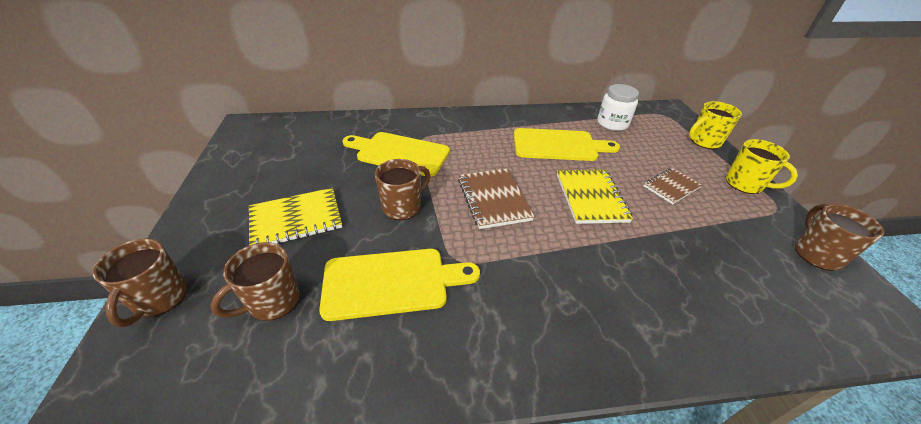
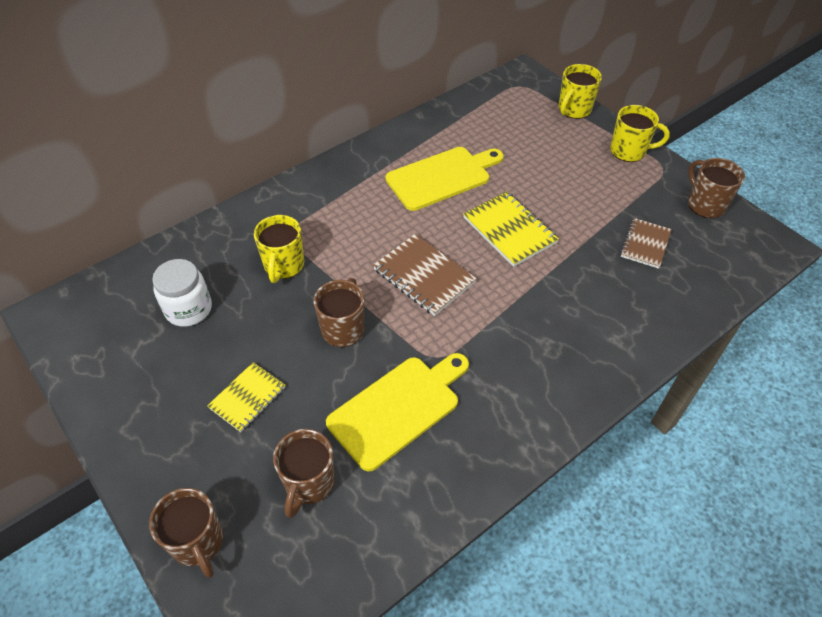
camera: 30 degrees left, 10 degrees up
(296, 219) = (247, 398): yellow notebook -> yellow notebook, size x0.66
(399, 153) = (283, 265): yellow cutting board -> yellow mug
(612, 123) = (477, 121): white jar -> white jar (188, 309)
(671, 187) = (571, 184): brown notebook -> brown notebook (645, 244)

